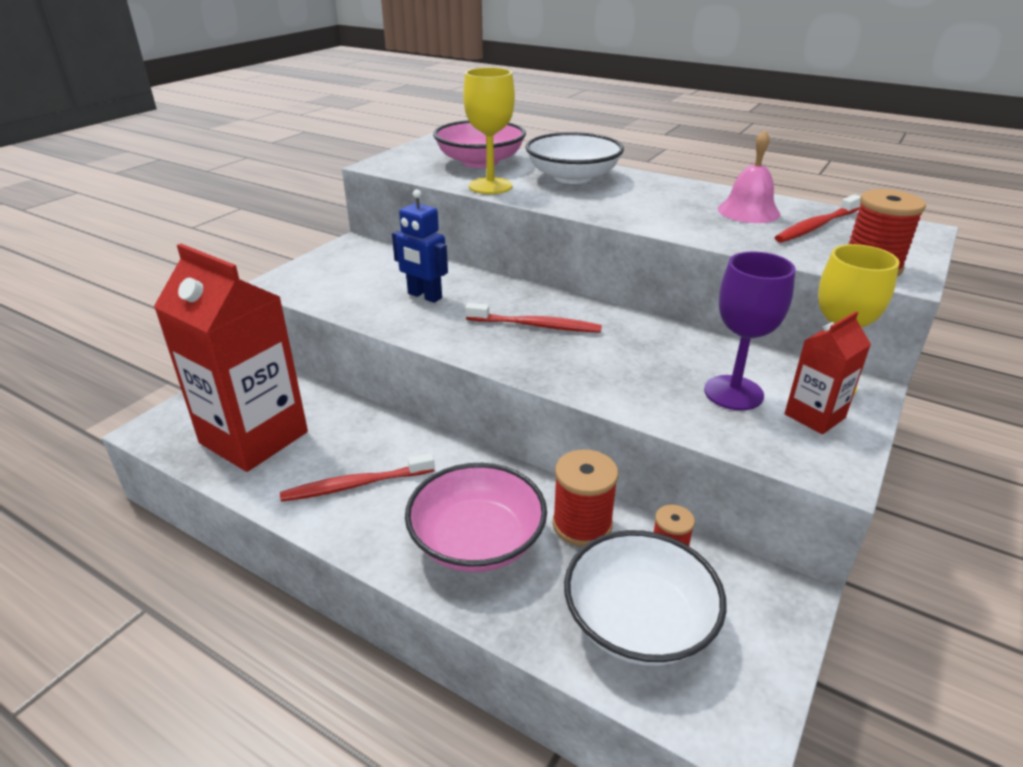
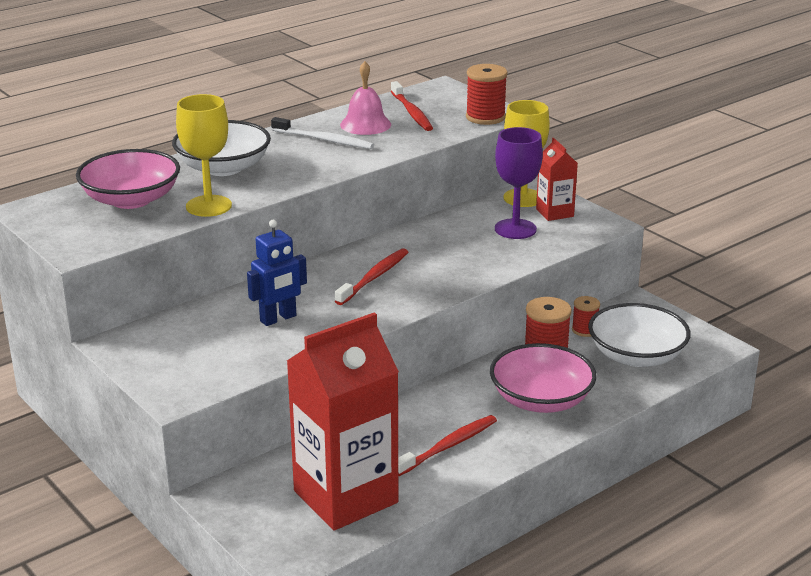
camera: 70 degrees left, 5 degrees down
(355, 485) = (448, 446): red toothbrush -> red toothbrush turned 135 degrees counterclockwise
(683, 201) = (324, 140): none -> white toothbrush

